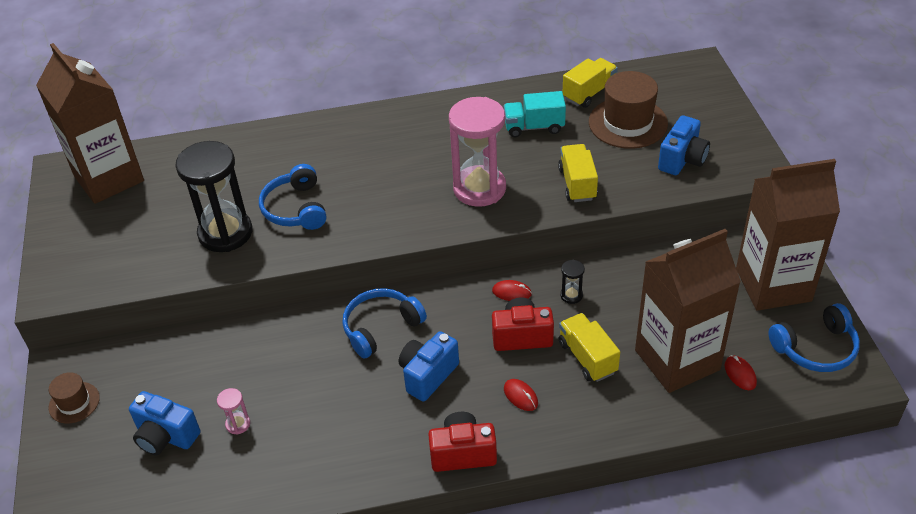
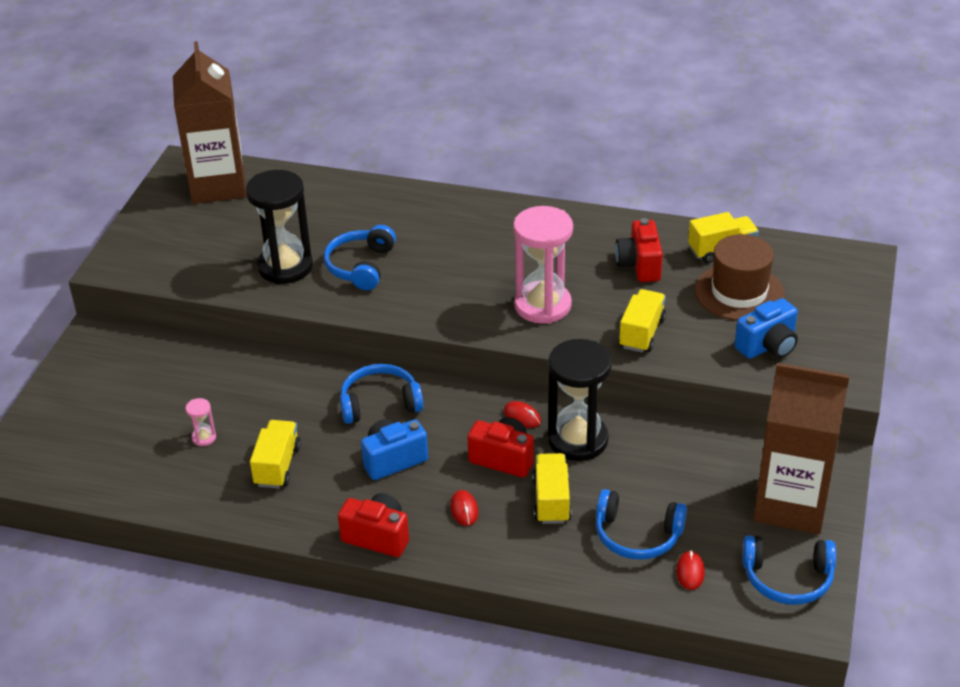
camera: 25 degrees right, 5 degrees down
(74, 402) = (85, 369): brown hat -> none
(166, 436) = (140, 425): blue camera -> none
(326, 423) = (277, 466): none -> yellow truck
(534, 127) = (639, 265): turquoise truck -> red camera
(571, 295) = (578, 440): black hourglass -> black hourglass, size x2.47
(677, 360) = (637, 535): brown carton -> blue headphones

